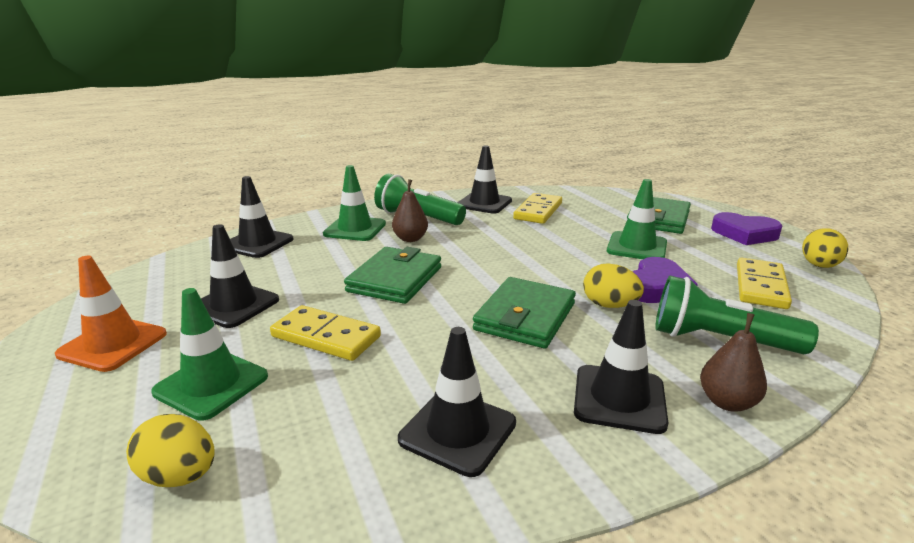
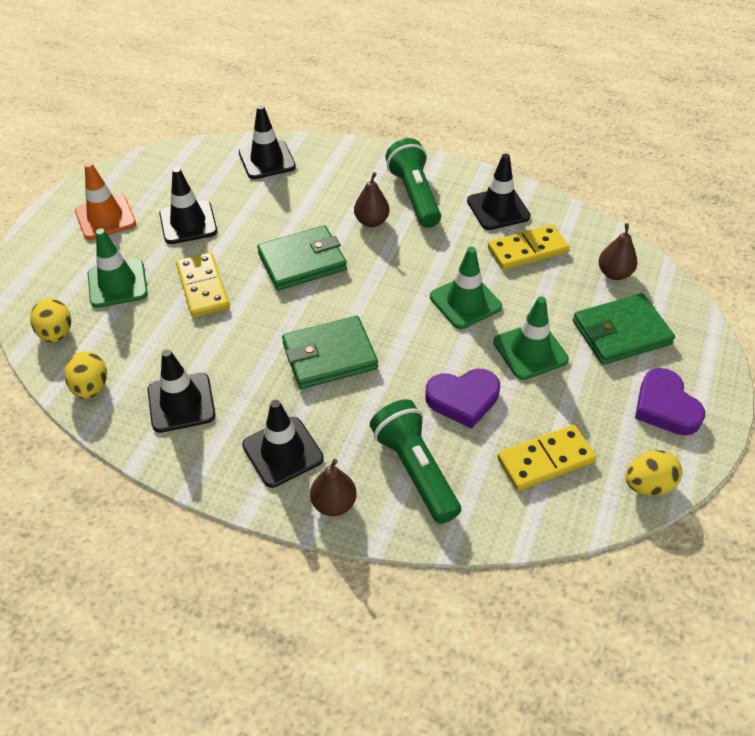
camera: 45 degrees right, 25 degrees up
(355, 229) = (349, 182): green traffic cone -> green traffic cone (465, 302)
(601, 201) = (614, 273): none -> brown pear
(609, 305) = (398, 388): yellow egg -> yellow egg (91, 387)

